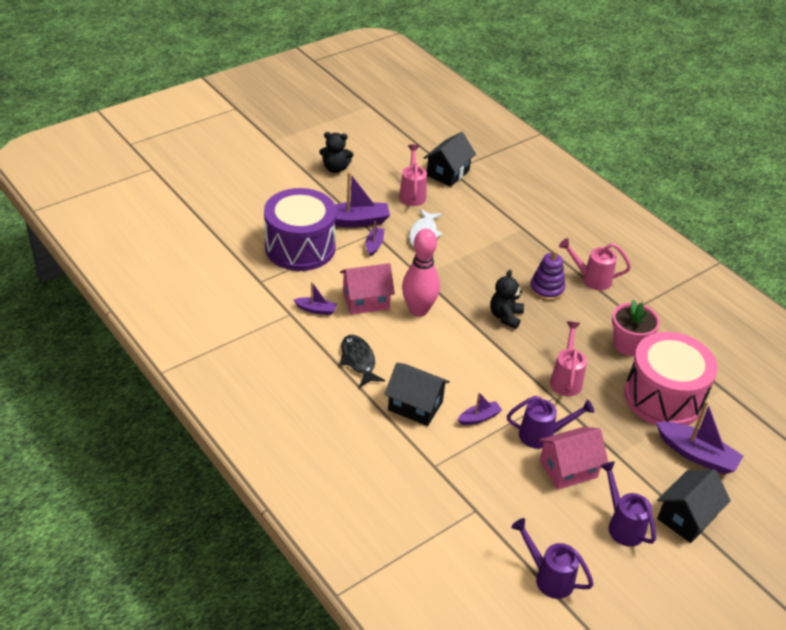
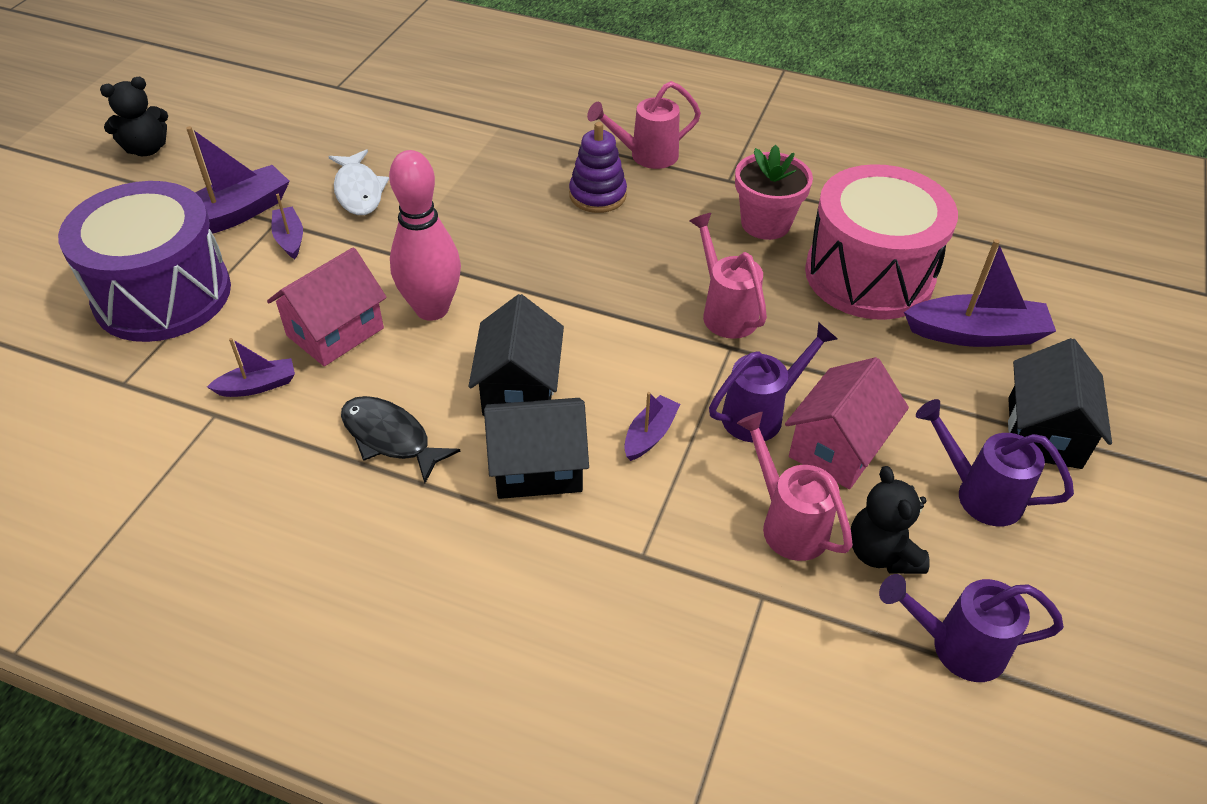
camera: 30 degrees left, 5 degrees up
(412, 194) = (300, 140): pink watering can -> pink watering can (787, 522)
(448, 173) = (334, 92): black house -> black house (519, 388)
(505, 316) = (570, 260): black teddy bear -> black teddy bear (881, 553)

